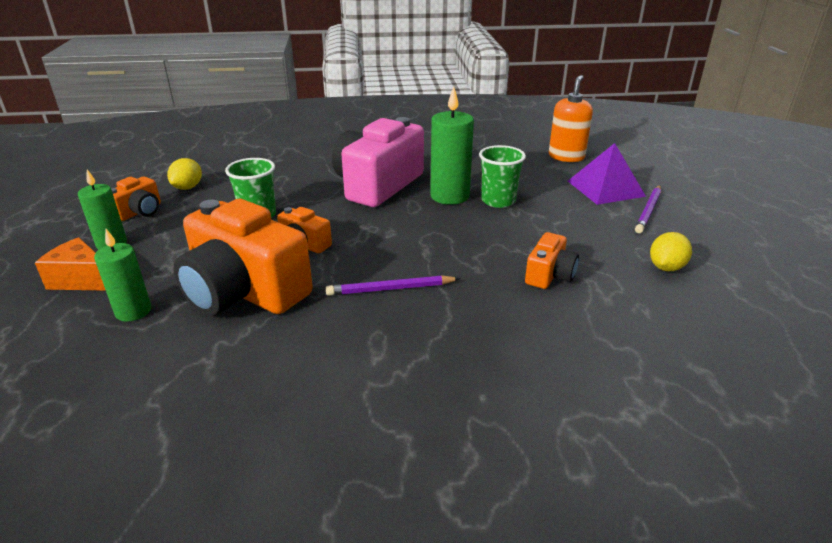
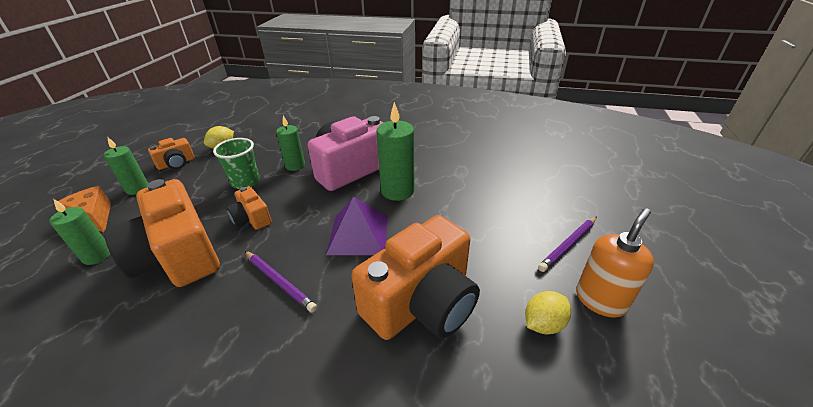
camera: 20 degrees right, 5 degrees up
(306, 191) = (295, 165): none -> green candle
(390, 289) = (279, 282): purple pencil -> purple pencil turned 150 degrees counterclockwise
(498, 201) = (434, 204): green cup -> none
(549, 275) = (422, 302): orange camera -> orange camera, size x2.11
(566, 157) = (526, 166): orange soap dispenser -> orange soap dispenser (600, 300)
(605, 188) = (541, 208): purple pyramid -> purple pyramid (358, 234)

